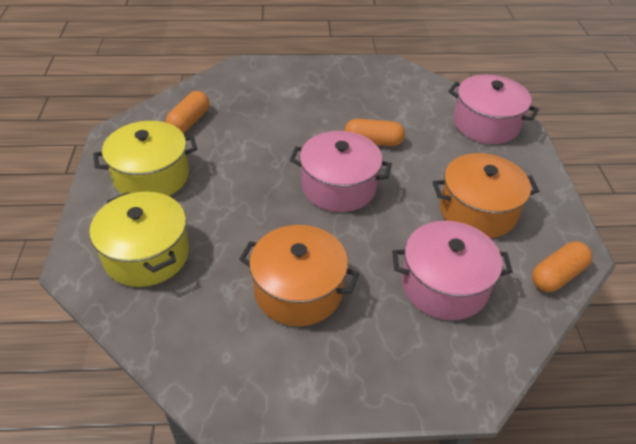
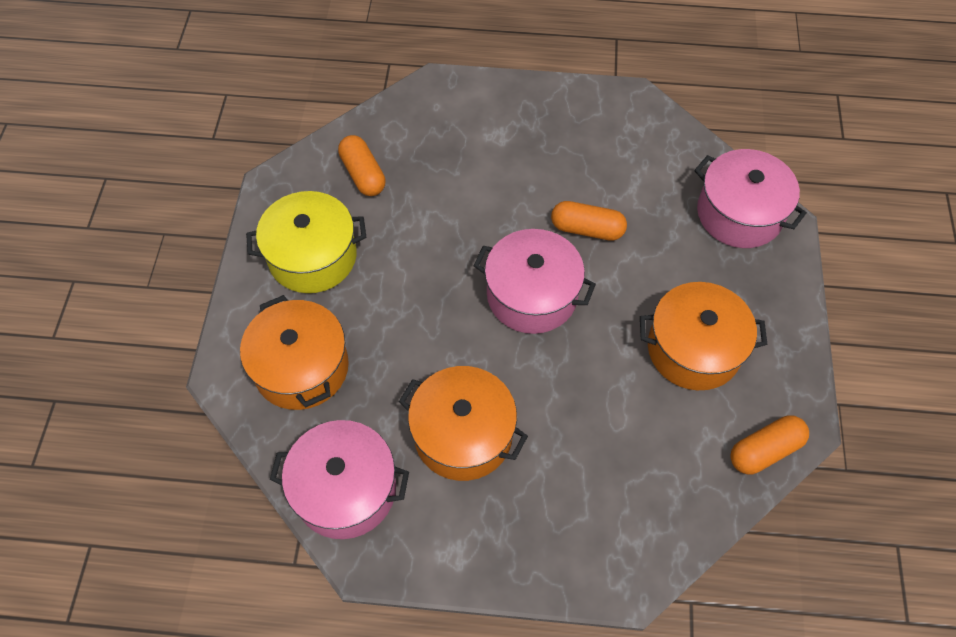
camera: 10 degrees right, 15 degrees up
(146, 254) = (301, 367): yellow pot -> orange pot
(189, 121) = (363, 174): orange capsule -> orange capsule turned 60 degrees counterclockwise
(444, 285) = (628, 448): pink pot -> pink pot (345, 489)

